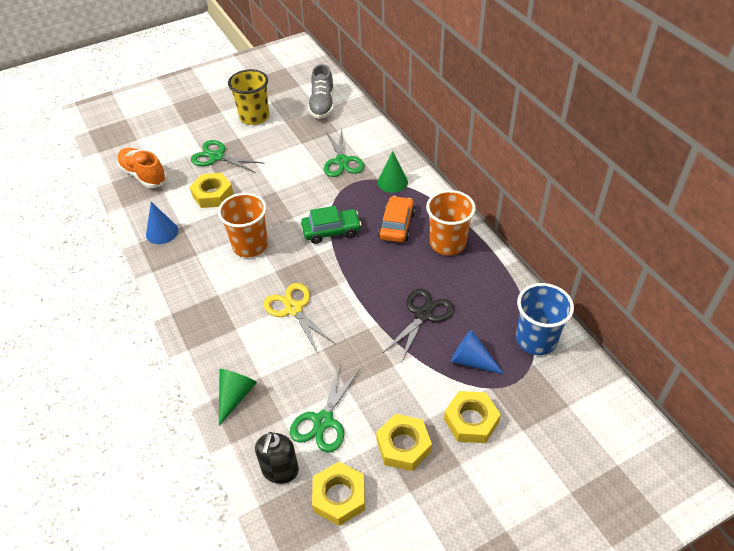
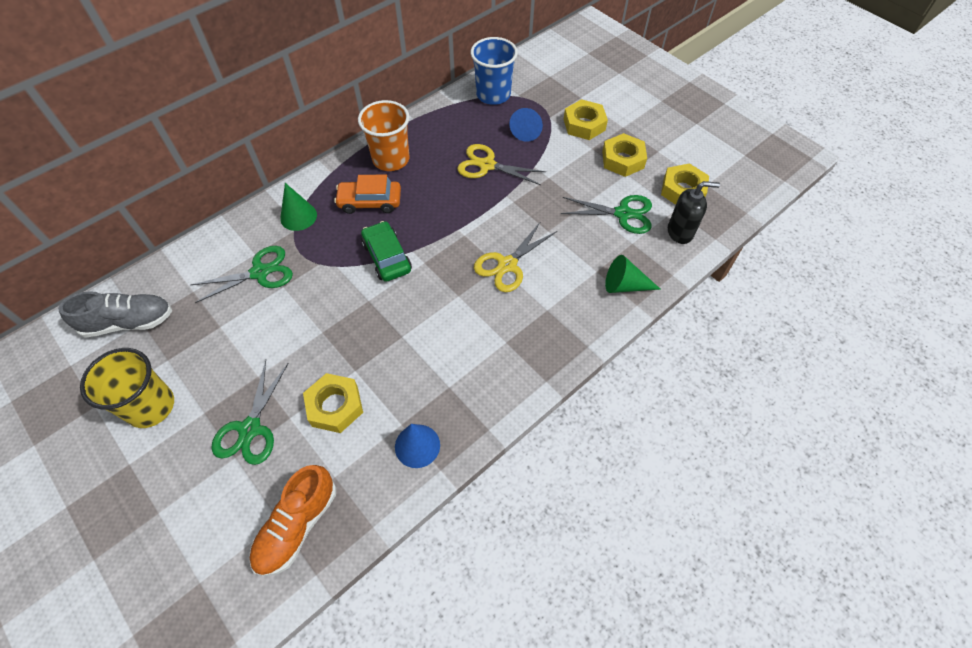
camera: 105 degrees left, 10 degrees up
(250, 245) = (423, 332): orange cup -> none
(423, 315) = (487, 165): black scissors -> yellow scissors

